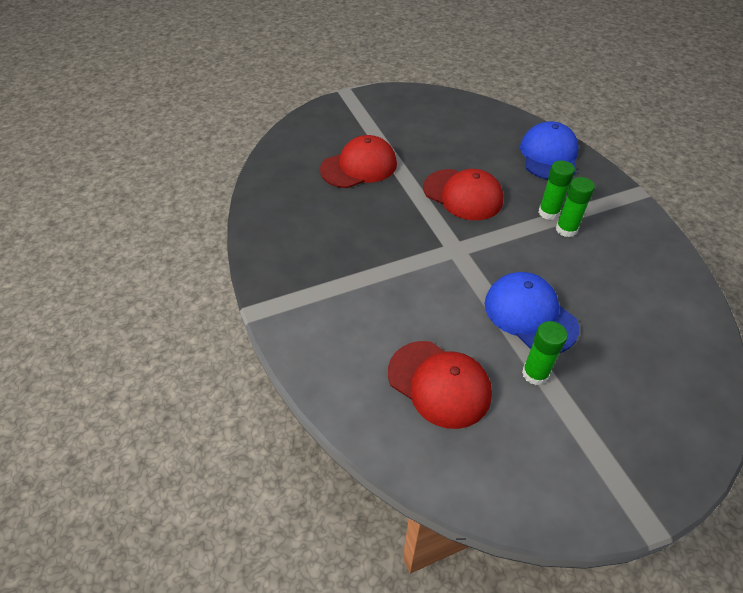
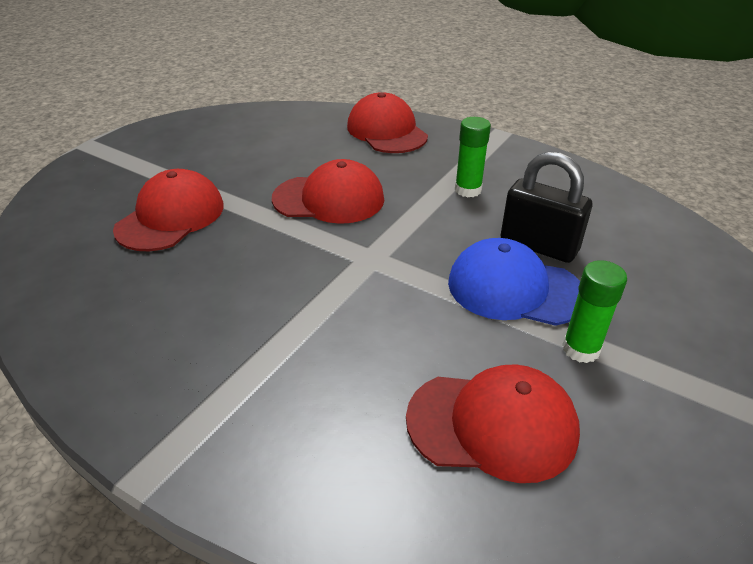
camera: 35 degrees left, 10 degrees down
(548, 212) = (436, 181): green glue stick -> none
(549, 155) = (386, 131): blue cap -> red cap
(577, 294) = (539, 245): none -> black padlock

